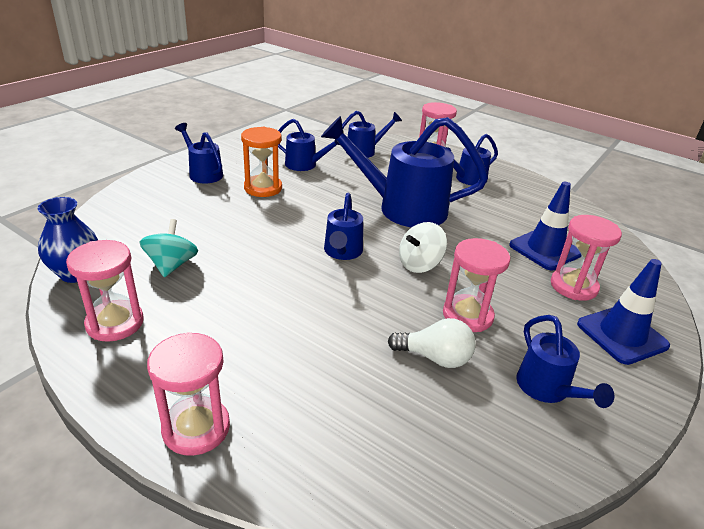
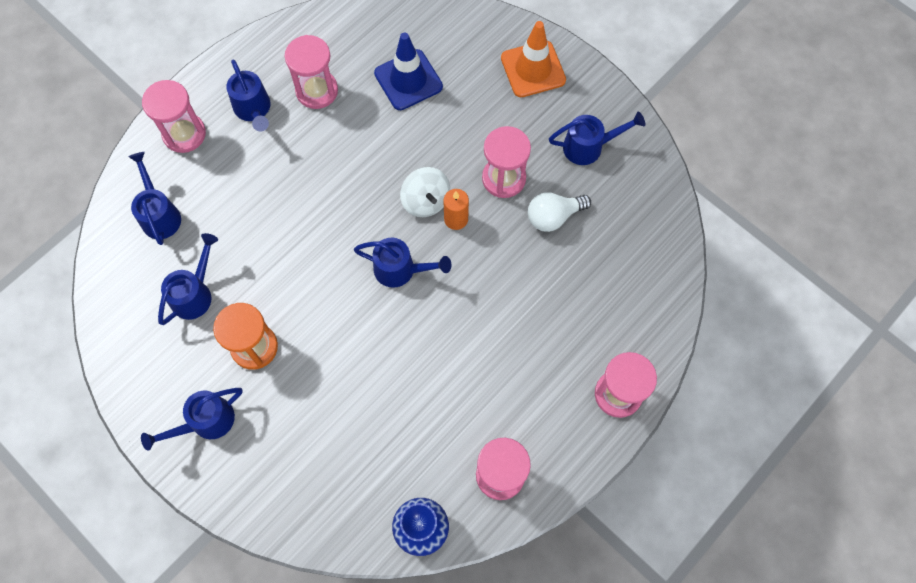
camera: 80 degrees left, 35 degrees up
(172, 265) = (413, 436): turquoise spinning top -> none
(402, 208) = (316, 196): blue watering can -> none
(406, 283) = (456, 219): none -> orange candle
(435, 358) = (553, 216): white light bulb -> white light bulb turned 135 degrees counterclockwise
(573, 286) = (468, 78): pink hourglass -> pink hourglass (317, 91)
(622, 335) = (533, 69): blue traffic cone -> orange traffic cone

